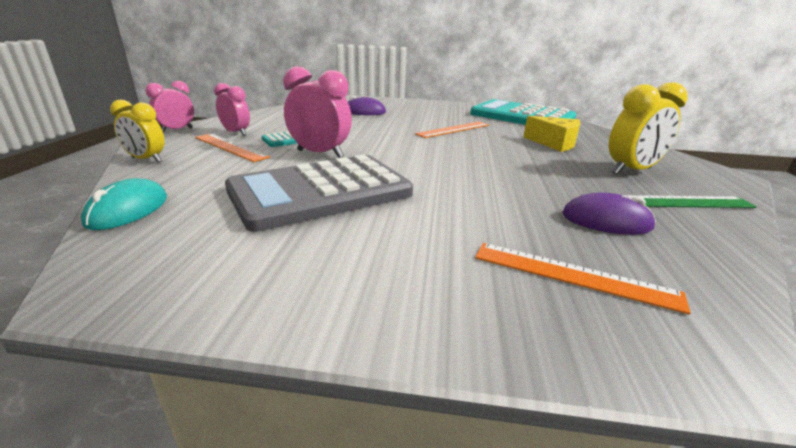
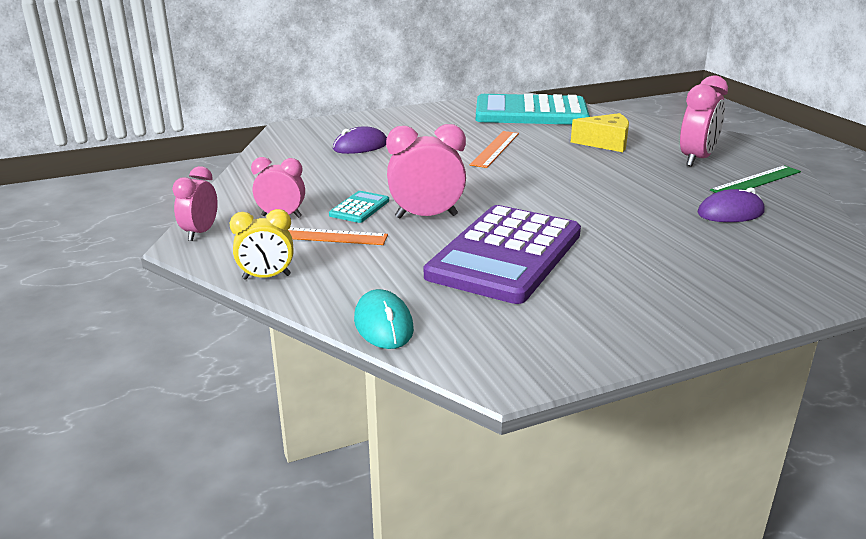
camera: 30 degrees left, 0 degrees up
(320, 192) = (505, 255): grey calculator -> purple calculator
(573, 275) = (756, 258): orange ruler -> none
(631, 171) = (696, 159): yellow clock -> pink clock

